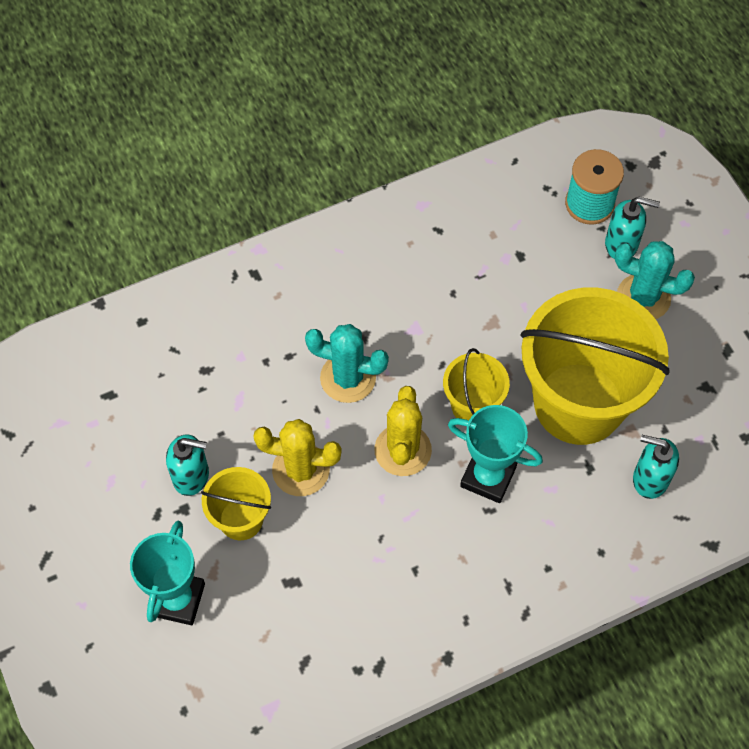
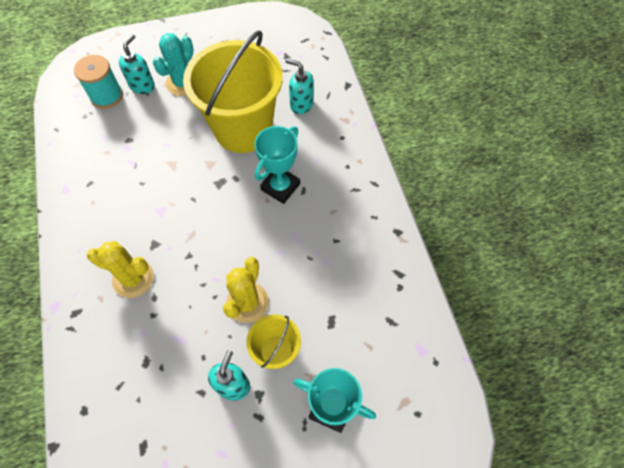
camera: 80 degrees left, 0 degrees up
(348, 378) = (184, 259): turquoise cactus -> none
(403, 450) = (249, 233): yellow cactus -> yellow cactus (133, 278)
(472, 406) = (228, 186): yellow bucket -> none
(649, 479) = (301, 104): turquoise soap dispenser -> turquoise soap dispenser turned 90 degrees clockwise

